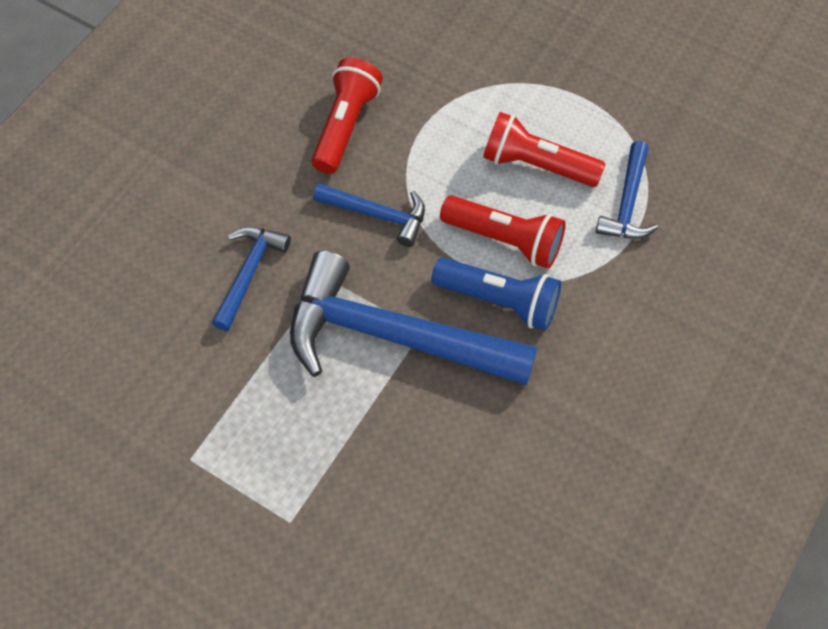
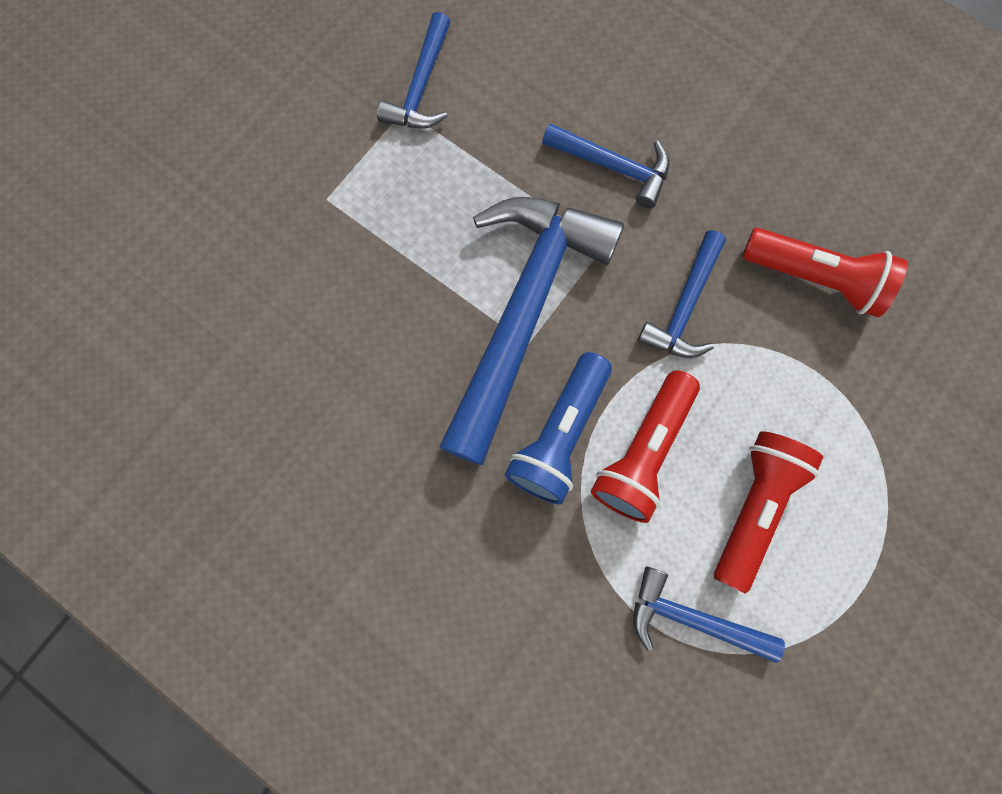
camera: 95 degrees right, 15 degrees up
(165, 445) = (421, 87): none -> blue hammer

